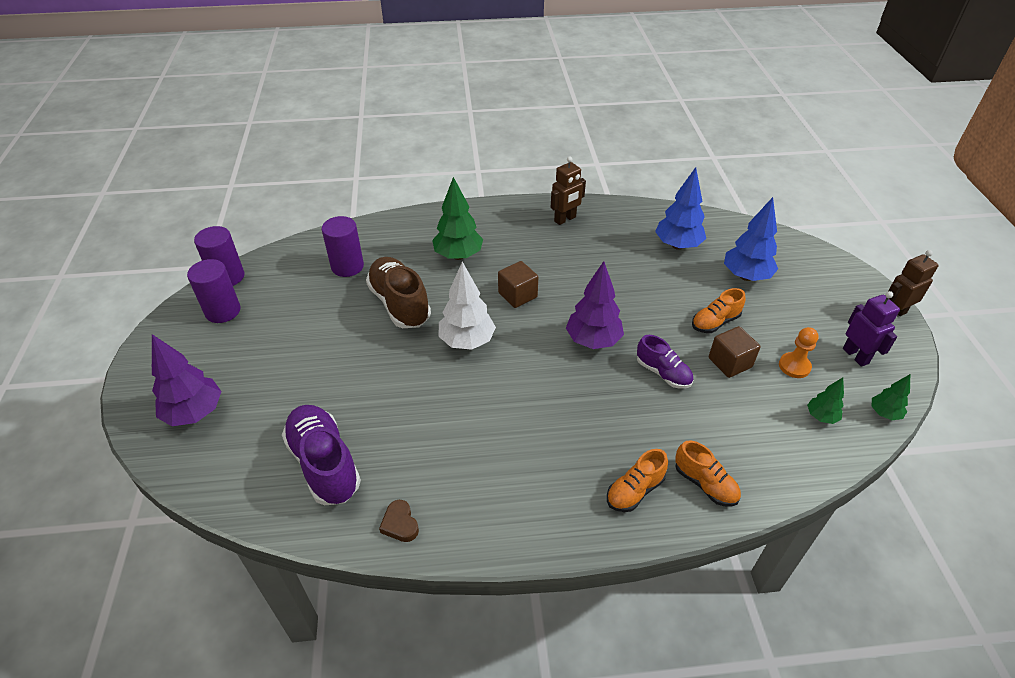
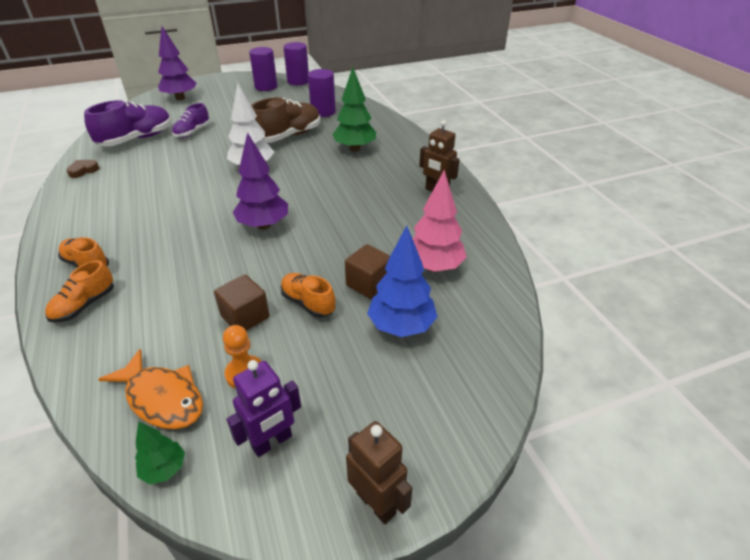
camera: 75 degrees right, 5 degrees down
(517, 295) = (314, 181): brown cube -> brown cube (368, 284)
(663, 373) = (225, 270): purple shoe -> purple shoe (192, 132)
(677, 245) = (434, 267): blue tree -> pink tree
(821, 416) = (162, 398): green tree -> orange fish

